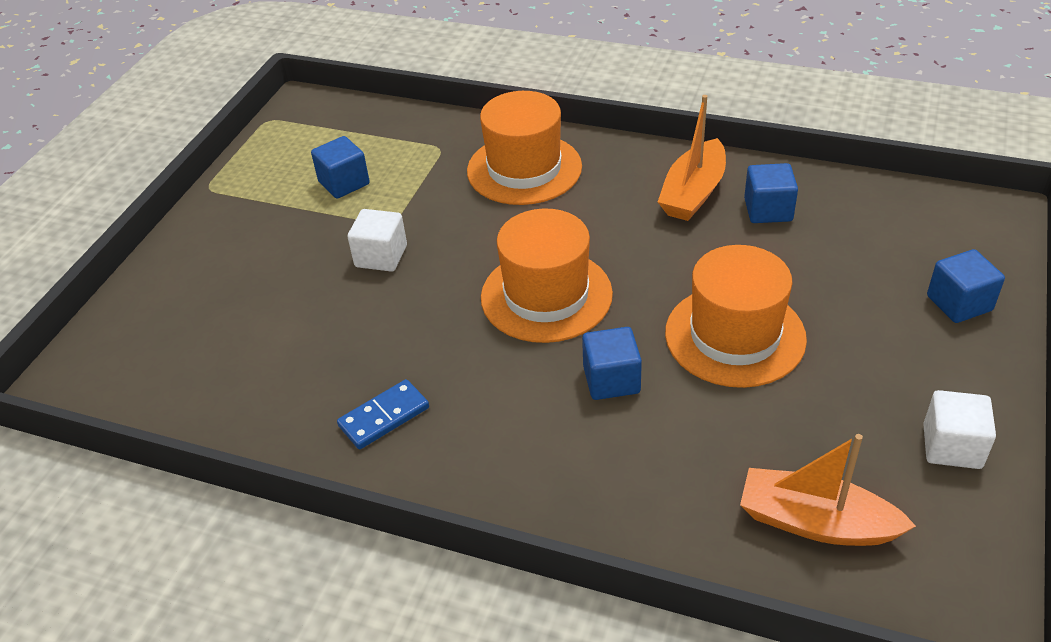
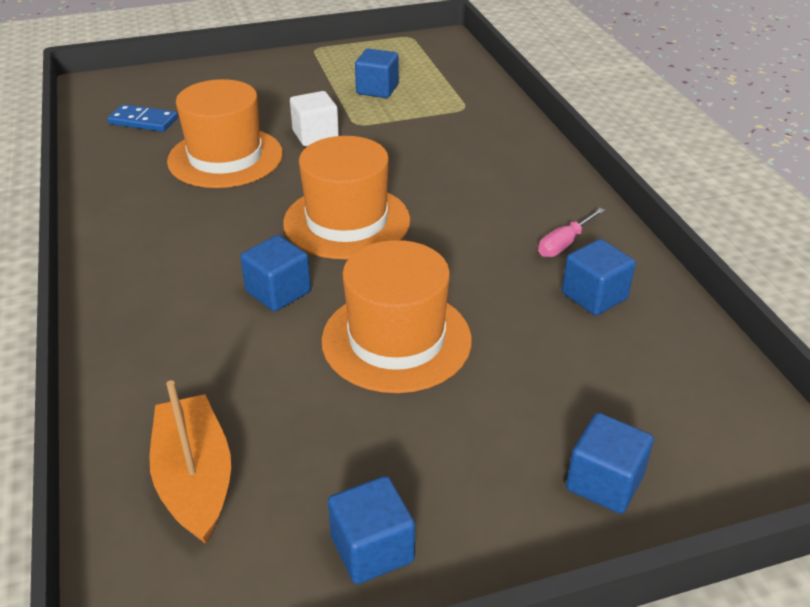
camera: 50 degrees right, 5 degrees down
(384, 417) = (152, 205): blue domino -> blue domino (143, 121)
(524, 169) = (487, 151): orange hat -> orange hat (225, 157)
(693, 193) = (564, 244): orange boat -> pink screwdriver
(952, 446) = (372, 549): white cube -> blue cube

